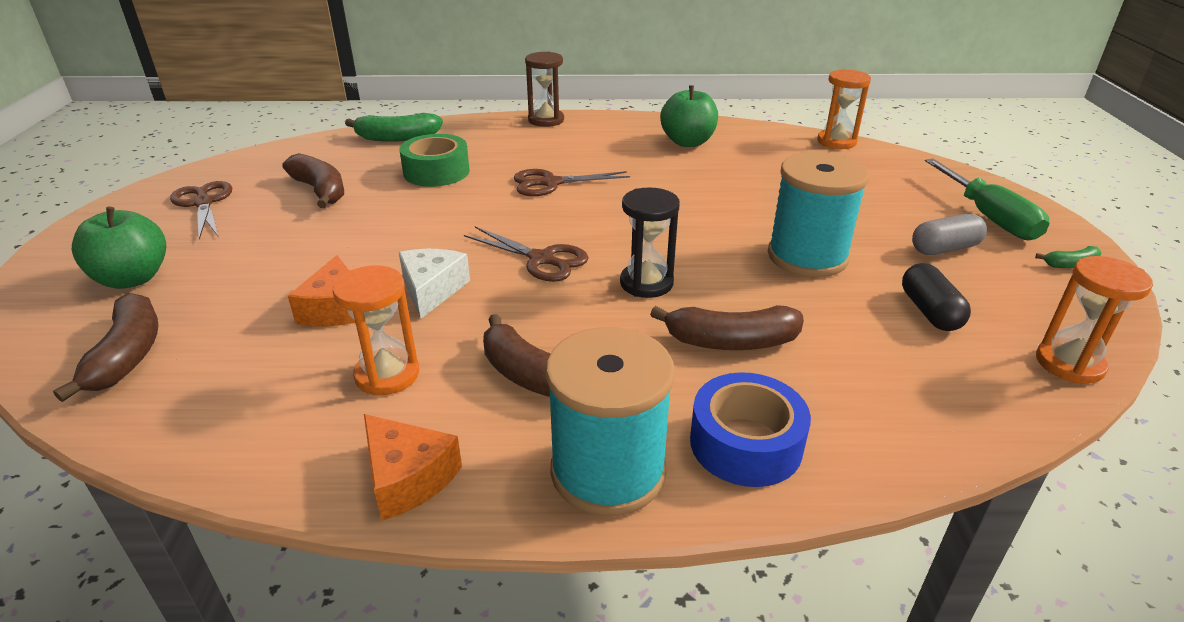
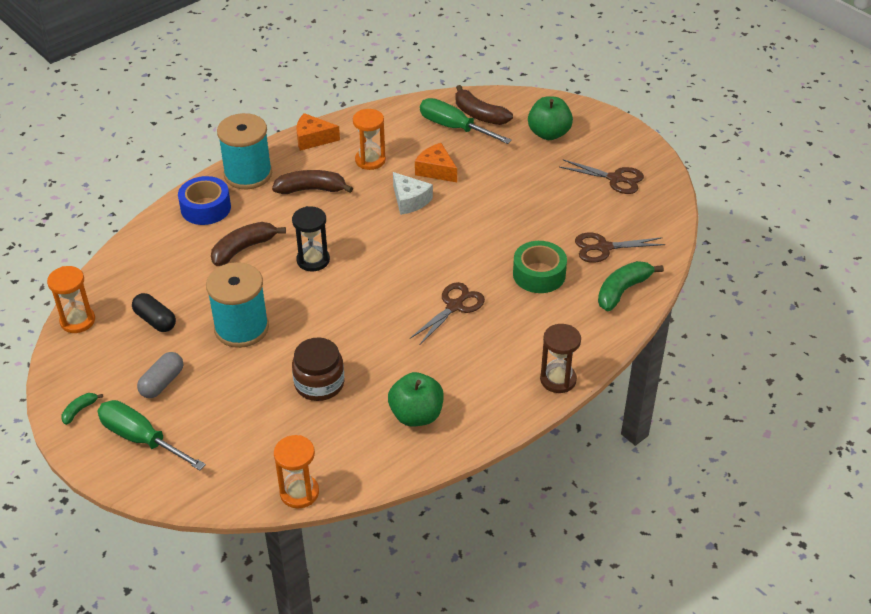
camera: 140 degrees right, 10 degrees up
(196, 356) = (454, 127): none -> green screwdriver
(320, 191) = (575, 221): brown banana -> none
(541, 259) = (382, 245): brown scissors -> brown scissors (603, 247)
(756, 186) = (319, 383): none -> brown jar

